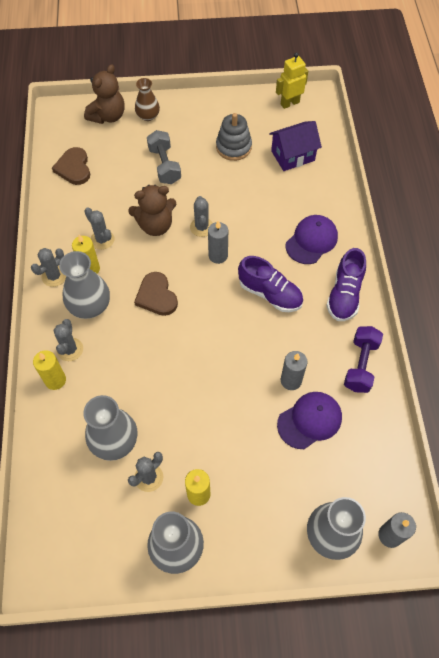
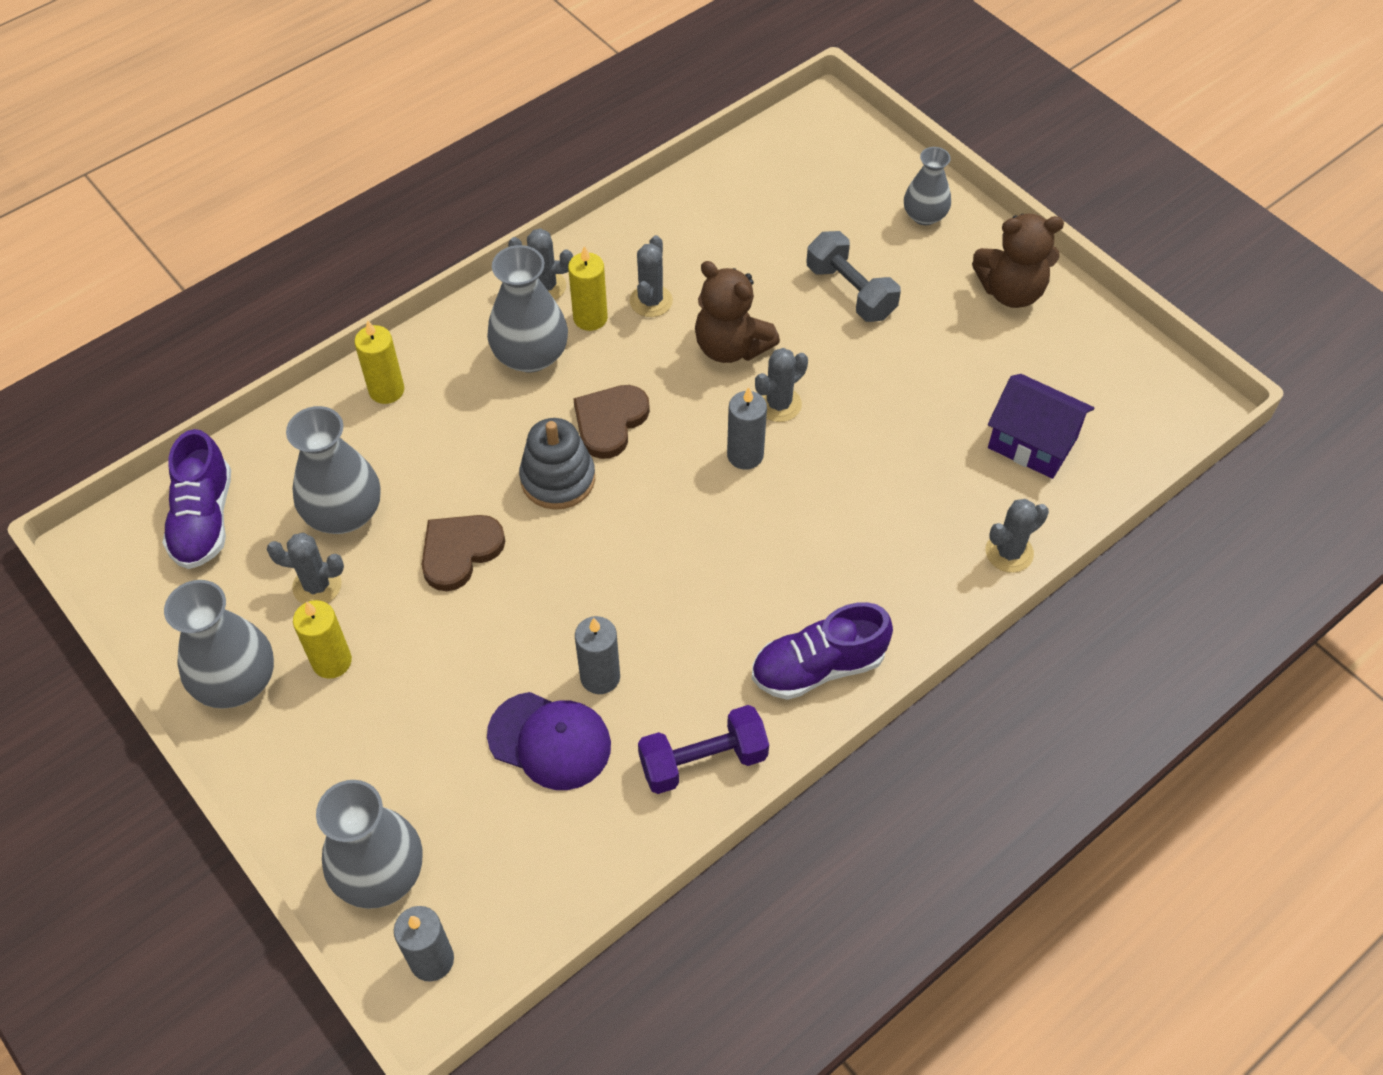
camera: 55 degrees right, 5 degrees down
(70, 349) = (445, 377): grey cactus -> grey cactus (1009, 552)
(74, 168) = (744, 192): brown heart -> brown heart (459, 551)
(108, 116) = (876, 171): brown teddy bear -> brown teddy bear (1011, 291)
(148, 116) = (924, 215): brown vase -> grey vase
(164, 165) = (850, 292): grey dumbbell -> grey dumbbell turned 75 degrees counterclockwise
(233, 147) = (971, 355): grey stacking toy -> grey stacking toy (558, 479)
(270, 294) = (733, 562): purple shoe -> purple shoe (204, 519)
(289, 103) = (1140, 377): yellow robot -> none
(311, 241) = (884, 563): purple cap -> none

